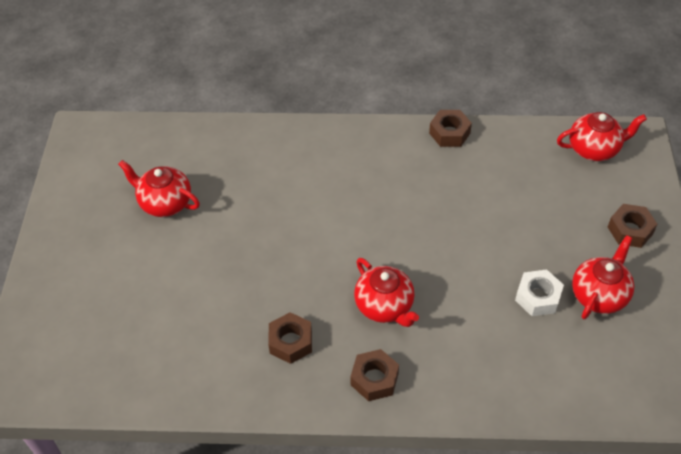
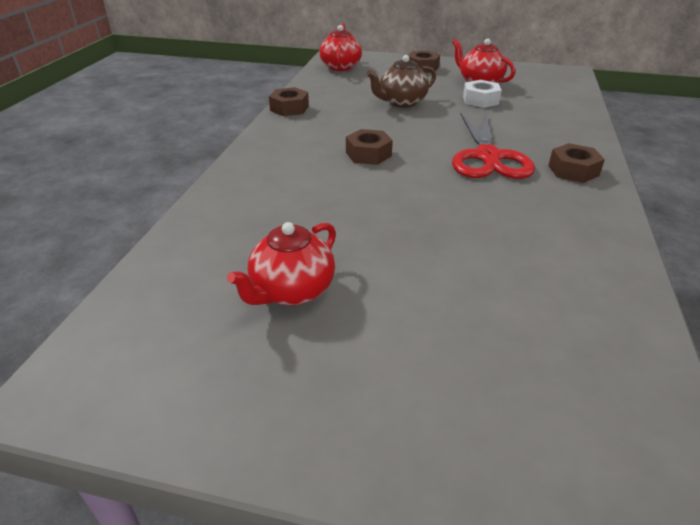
camera: 80 degrees left, 15 degrees down
(291, 342) = (535, 210): brown nut -> brown nut (368, 154)
(385, 306) = (488, 157): red teapot -> red scissors
(500, 222) = (401, 102): none -> brown teapot

